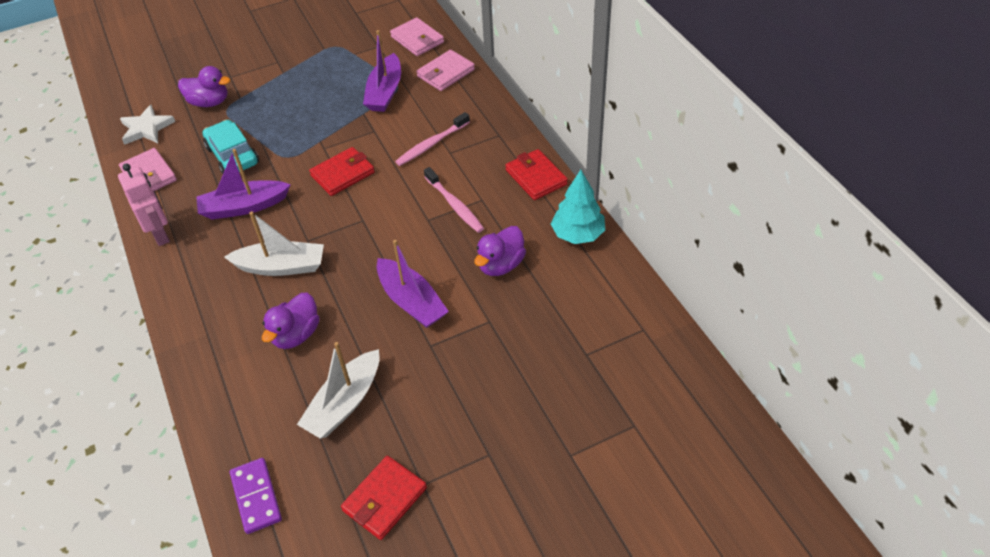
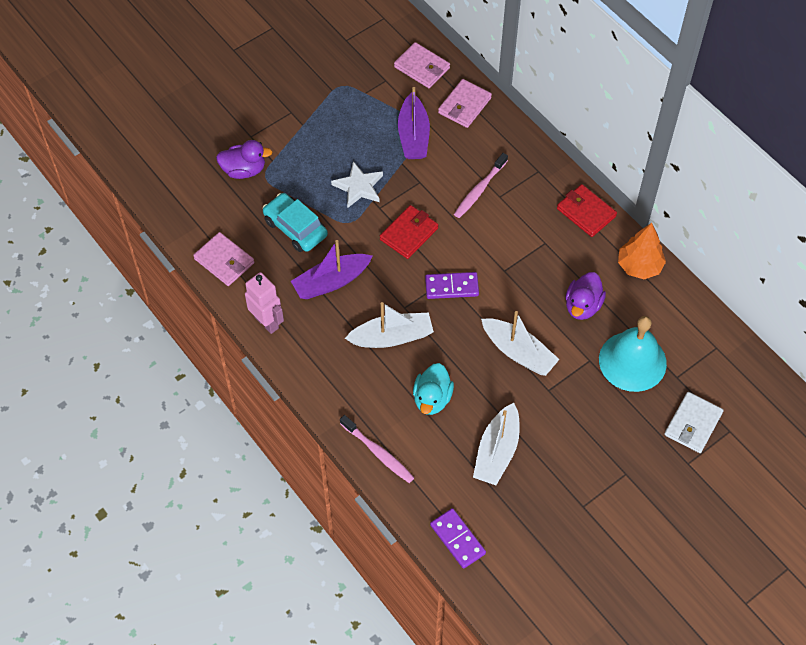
camera: 15 degrees left, 10 degrees up
(147, 128) = (195, 209): white star -> white star (359, 187)
(296, 334) = (432, 398): purple duck -> turquoise duck
(365, 228) = (451, 287): none -> purple domino
(385, 499) = (558, 523): red wallet -> none
(411, 301) = (518, 352): purple boat -> white boat
(455, 205) = (523, 252): pink toothbrush -> pink toothbrush (378, 453)
(538, 329) = (632, 361): none -> turquoise bell
(577, 234) = (639, 266): turquoise tree -> orange tree
(590, 410) = (693, 424): none -> white wallet

